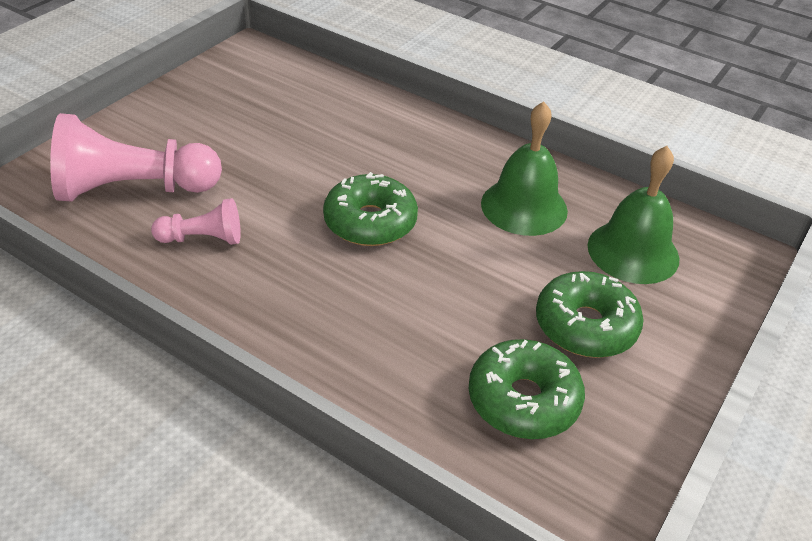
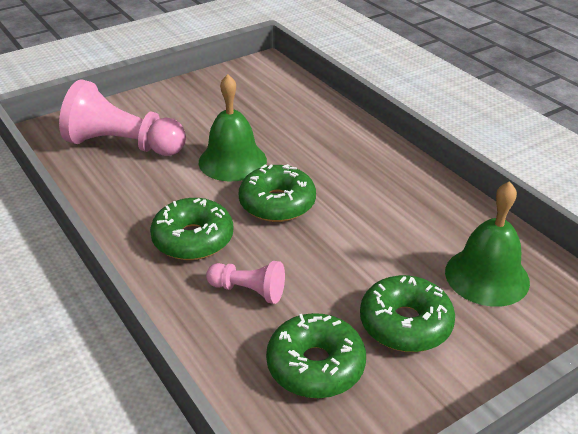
camera: 25 degrees right, 5 degrees down
(202, 239) = (148, 188): pink pawn -> pink pawn (248, 291)
(298, 290) = (193, 239): none -> green donut
(524, 206) = (411, 219): green bell -> green bell (232, 161)

